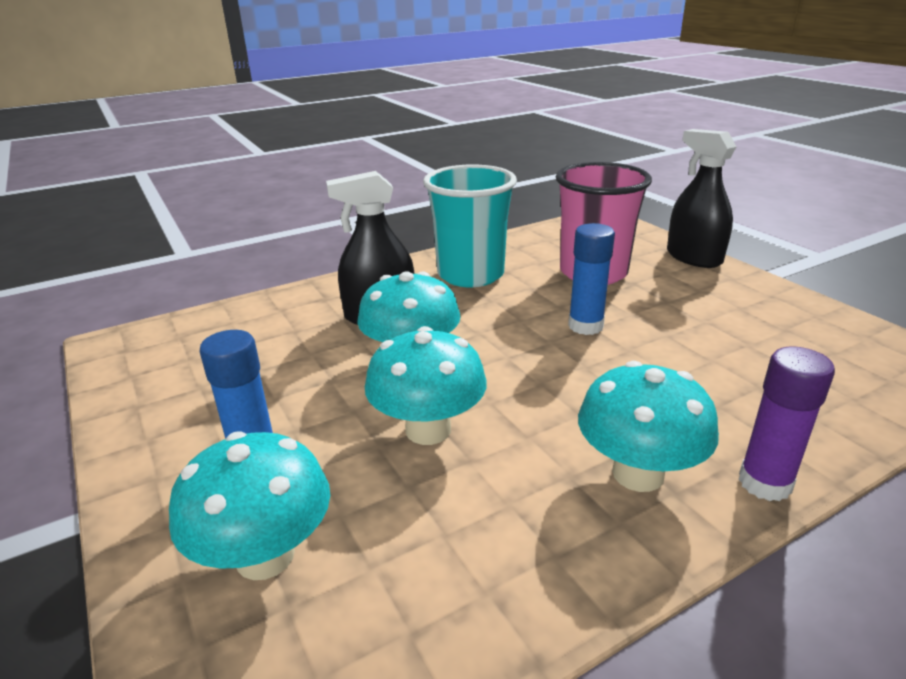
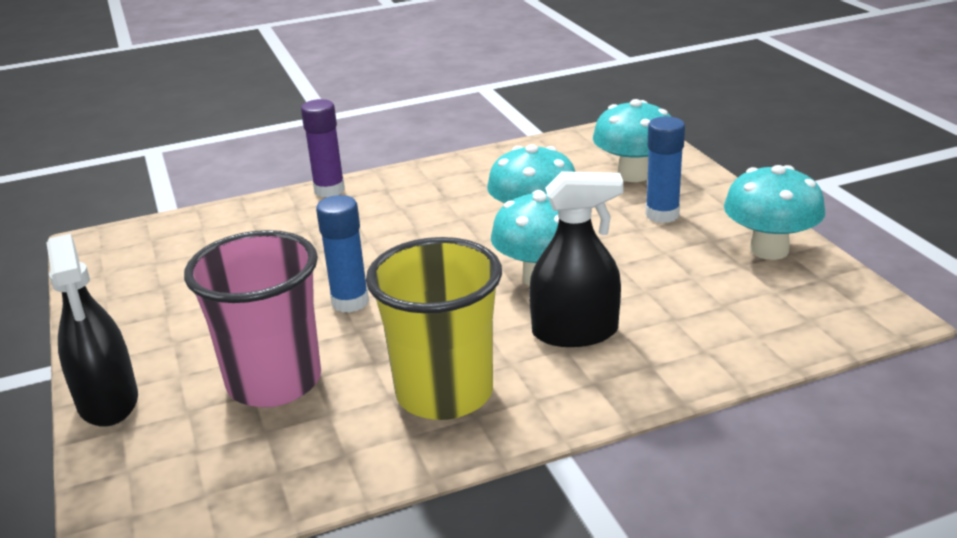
camera: 170 degrees left, 0 degrees up
(470, 275) = (444, 393): turquoise cup -> yellow cup
(638, 473) = (401, 197): turquoise mushroom -> turquoise mushroom (769, 250)

